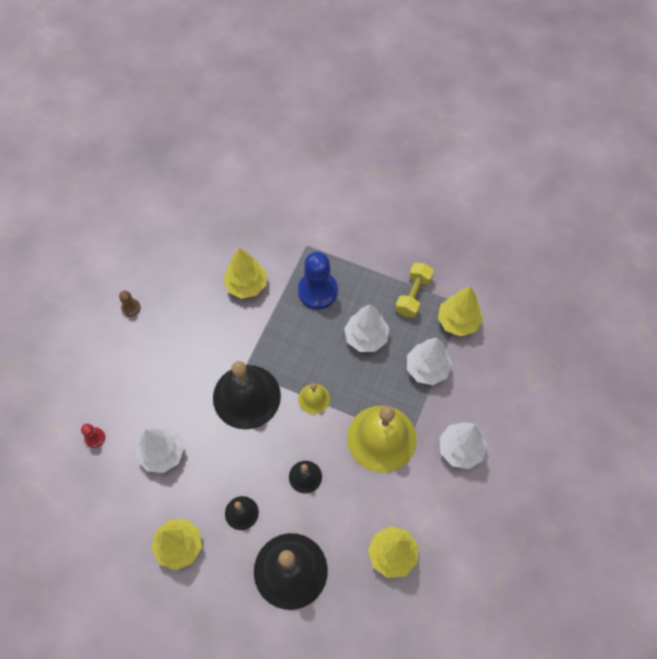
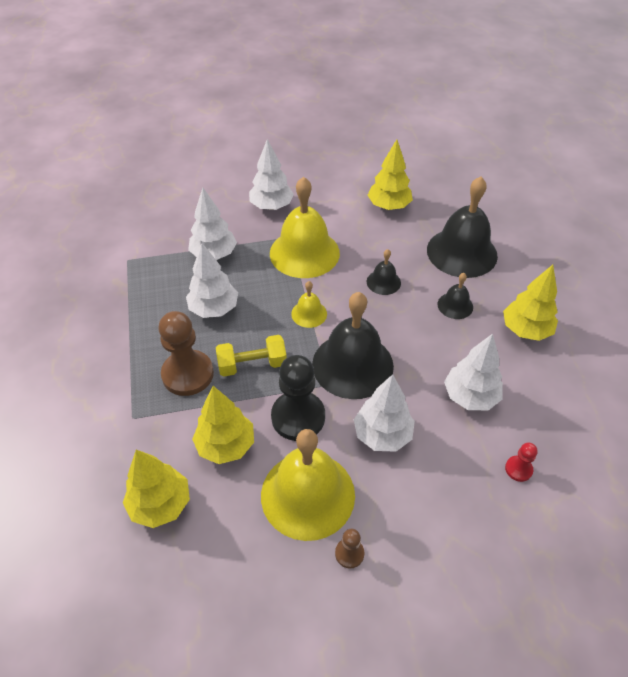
camera: 125 degrees left, 15 degrees down
(180, 309) = (308, 494): none -> yellow bell
(182, 376) = (382, 434): none -> white tree
(234, 336) = (298, 417): none -> black pawn
(317, 291) = (188, 374): blue pawn -> brown pawn
(413, 295) = (140, 298): yellow dumbbell -> yellow dumbbell (252, 365)
(458, 321) = (148, 256): yellow tree -> yellow tree (160, 504)

